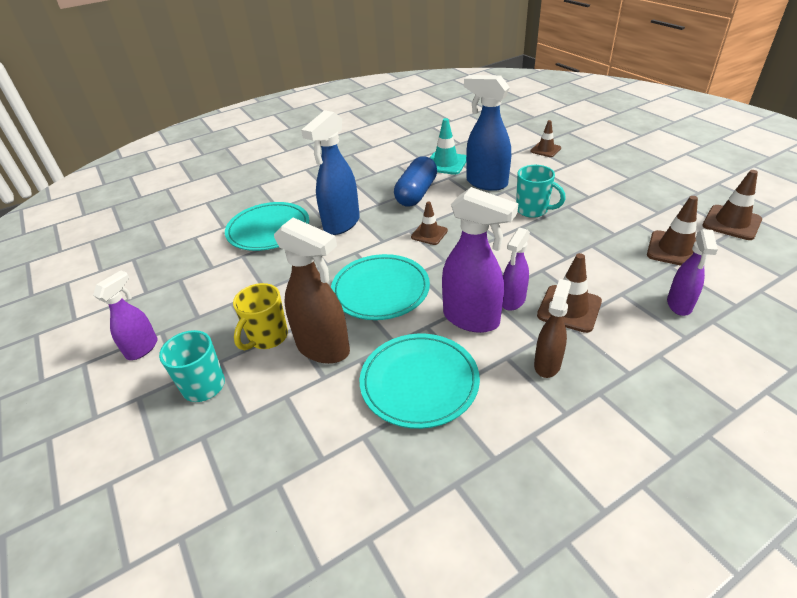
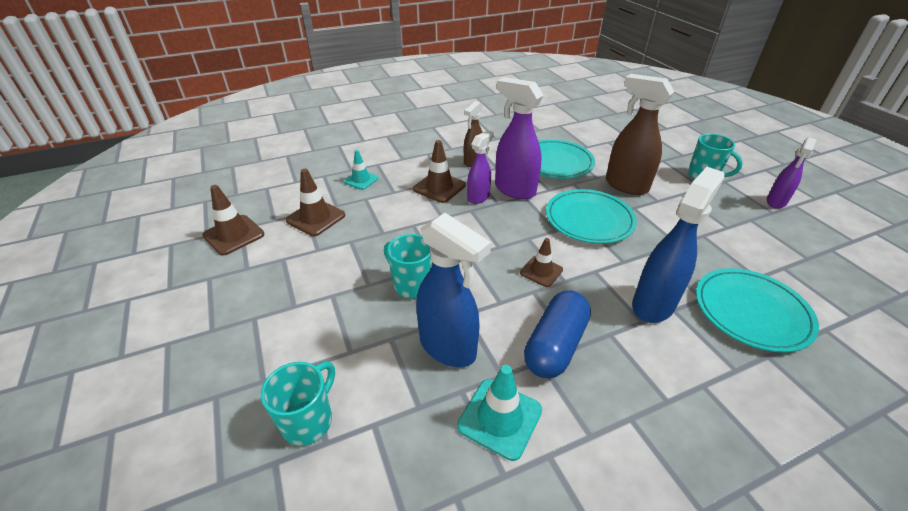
camera: 175 degrees left, 0 degrees up
(267, 337) = (674, 197): yellow mug -> none
(545, 150) = (309, 421): brown traffic cone -> turquoise mug
(679, 305) = (361, 180): purple spray bottle -> turquoise traffic cone

